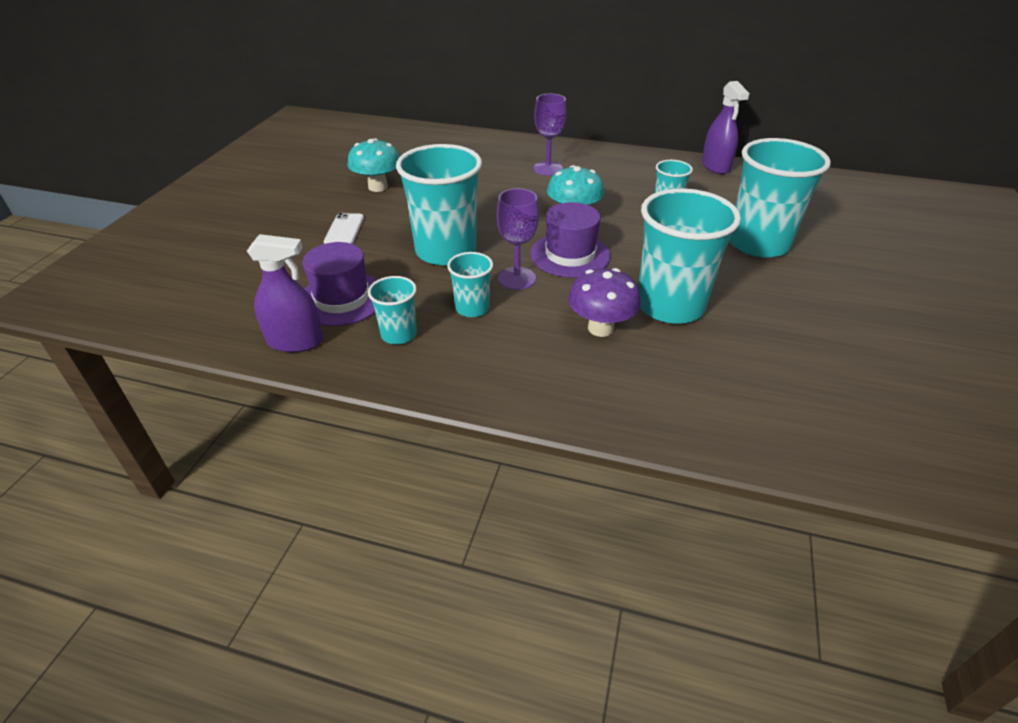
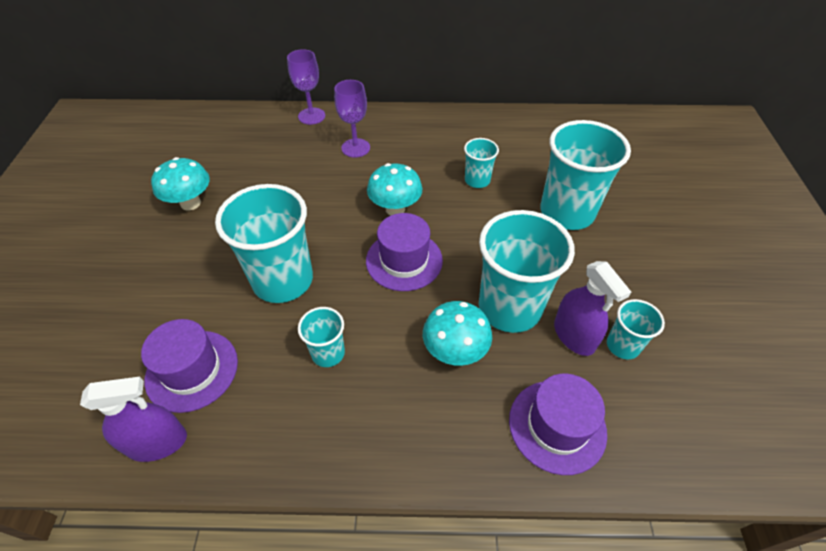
camera: 15 degrees left, 10 degrees up
(344, 230) = (170, 271): white phone -> none
(399, 334) = (263, 406): turquoise cup -> turquoise cup (622, 345)
(516, 278) = (361, 303): purple goblet -> purple goblet (311, 116)
(600, 328) = (455, 351): purple mushroom -> turquoise mushroom
(692, 402) = (557, 426): none -> purple hat
(715, 166) = (508, 119): purple spray bottle -> purple spray bottle (574, 335)

